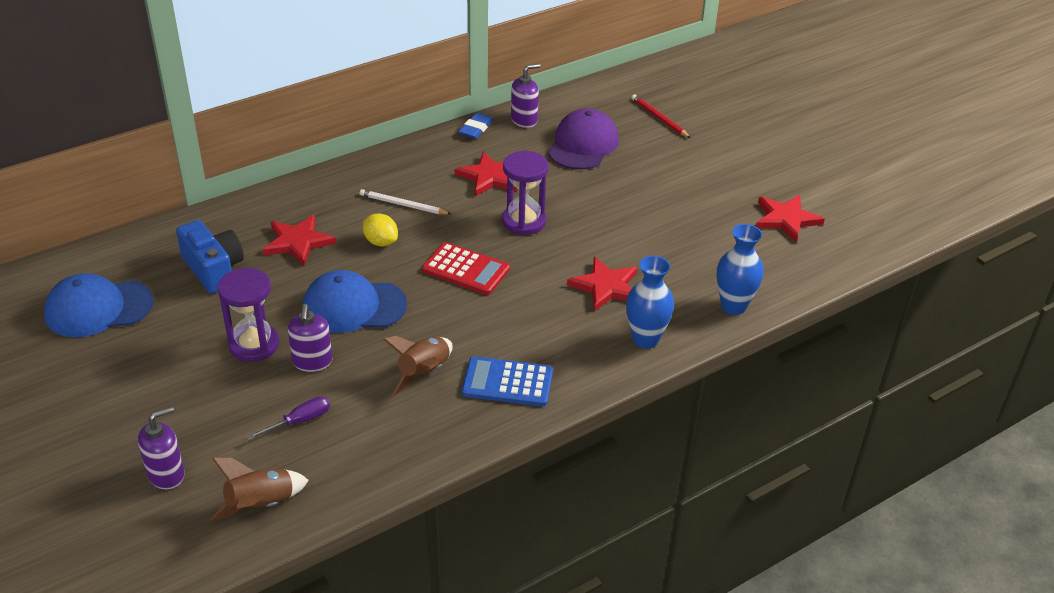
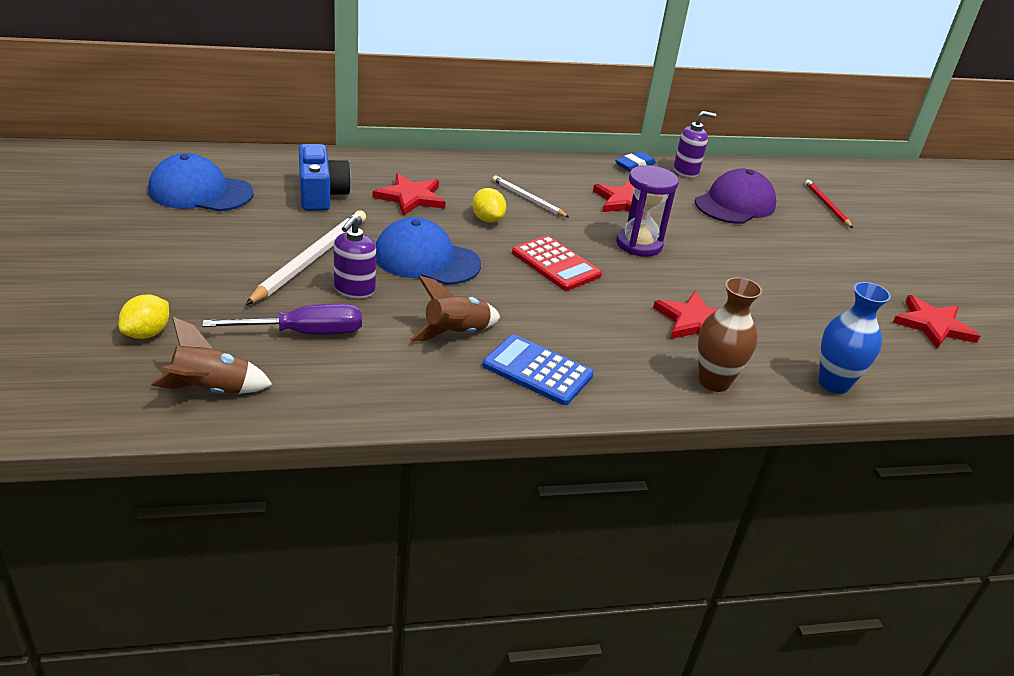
camera: 20 degrees right, 5 degrees down
(166, 474) = (147, 333): purple soap dispenser -> yellow lemon
(254, 345) = (311, 259): purple hourglass -> white pencil
(300, 421) = (305, 333): purple screwdriver -> purple screwdriver, size x1.59
(645, 339) = (714, 382): blue vase -> brown vase

